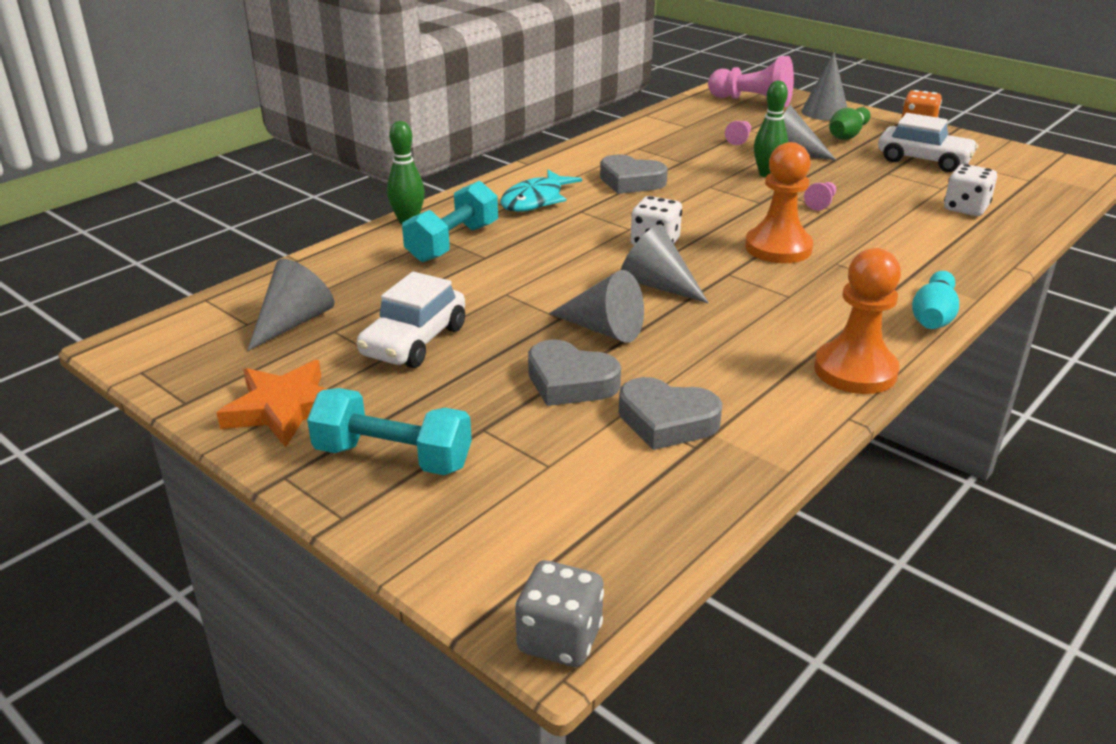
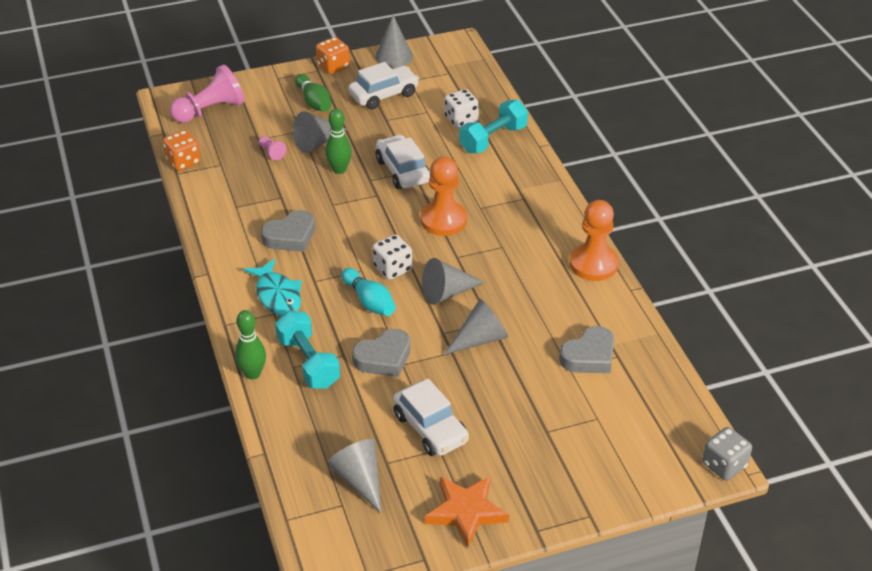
camera: 60 degrees left, 10 degrees up
(393, 458) = (549, 478): turquoise dumbbell -> turquoise dumbbell (493, 139)
(570, 382) = (526, 377): grey heart -> grey heart (383, 358)
(665, 112) = (183, 162): none -> orange dice
(821, 203) = (402, 171): pink pawn -> white car
(825, 112) = (266, 89): grey cone -> grey cone (394, 56)
(933, 316) = (565, 206): turquoise bowling pin -> turquoise bowling pin (369, 301)

